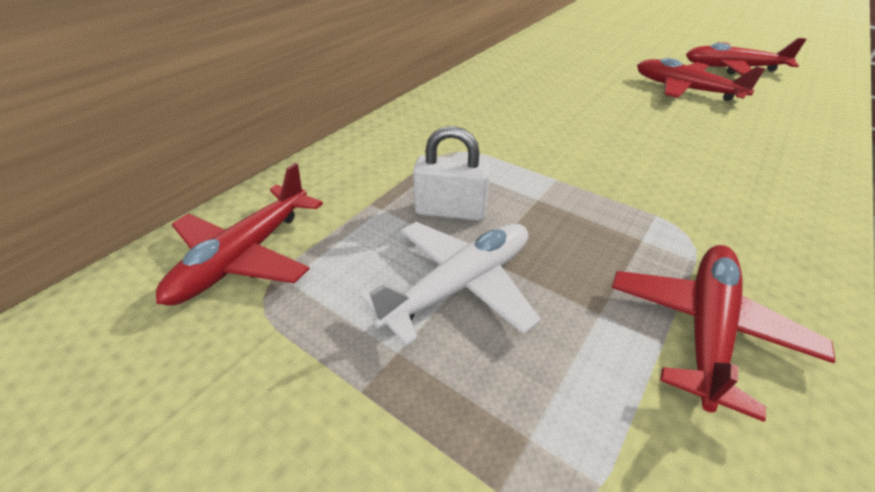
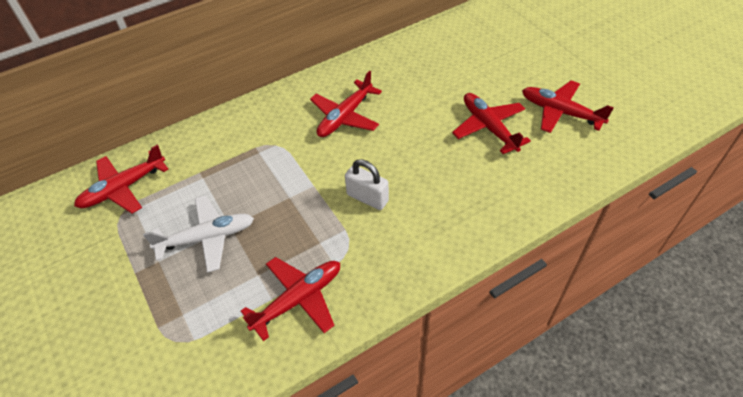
camera: 25 degrees right, 10 degrees up
(450, 211) = (236, 191): white padlock -> white padlock (367, 198)
(520, 109) = (345, 116): none -> red plane

